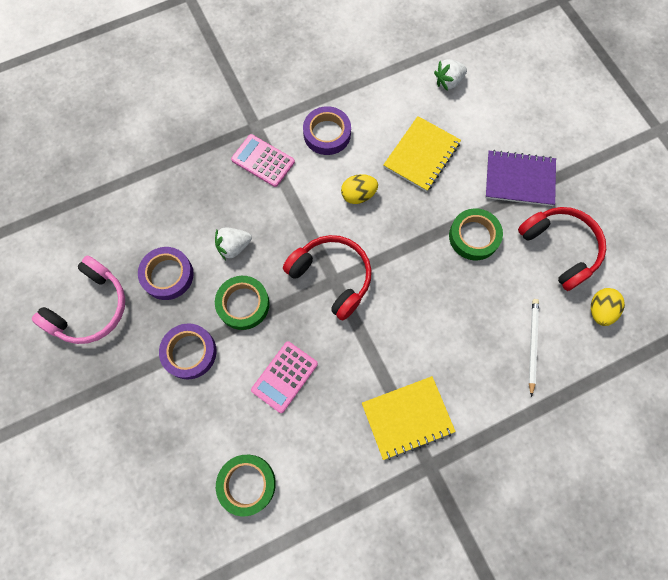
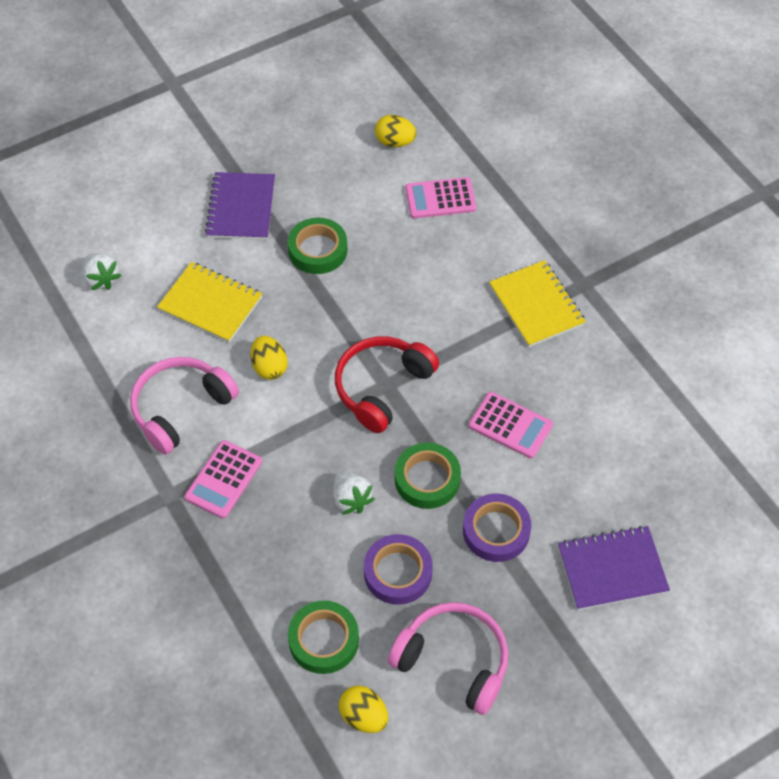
camera: 95 degrees left, 15 degrees down
(64, 243) = (363, 716): none -> yellow egg
(140, 442) = (612, 569): none -> purple notebook
(247, 484) = (636, 450): green tape -> green tape (323, 640)
(327, 134) = (180, 408): purple tape -> pink headphones
(532, 345) = (440, 198): white pencil -> pink calculator
(560, 248) = (326, 173): red headphones -> none

